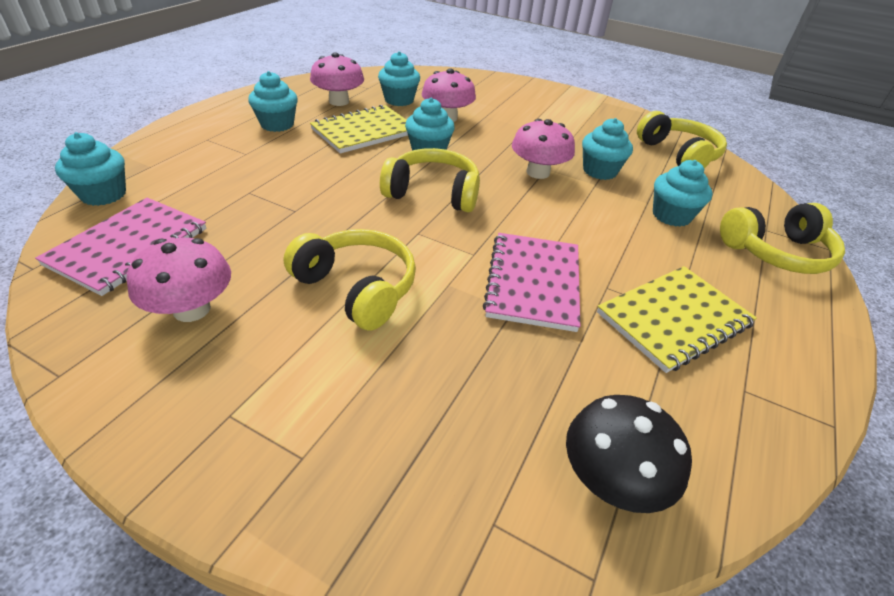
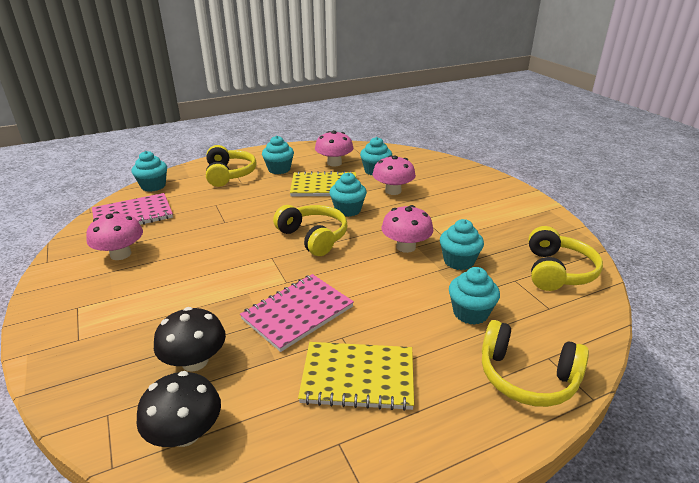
camera: 40 degrees right, 10 degrees down
(357, 288) = (200, 274): yellow headphones -> yellow headphones (229, 174)
(503, 393) = (195, 361): none -> black mushroom

